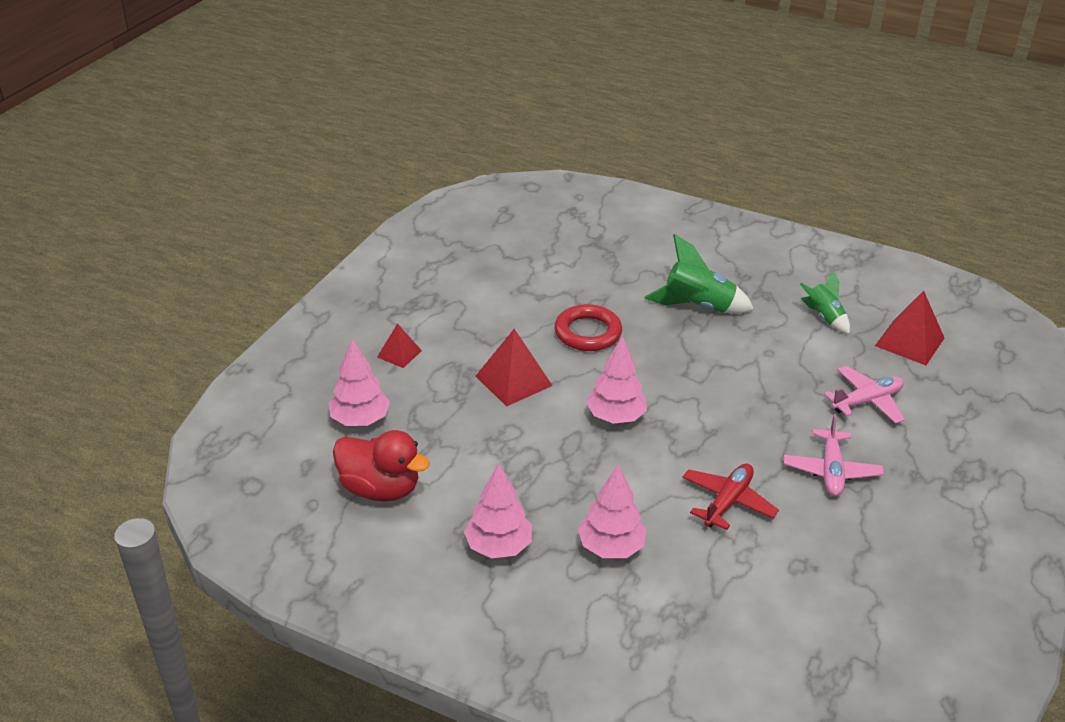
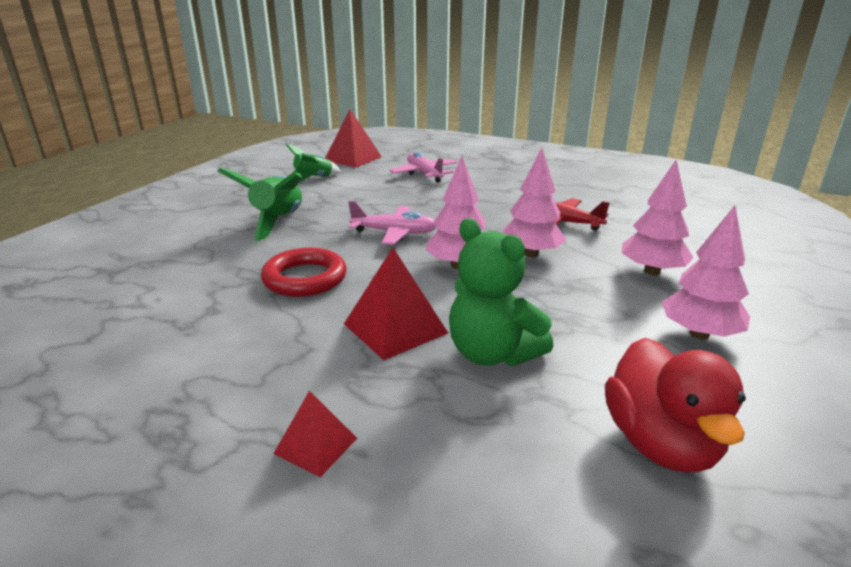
camera: 90 degrees left, 10 degrees down
(360, 420) = (504, 484): pink tree -> pink tree (531, 254)
(380, 489) = (660, 443): red duck -> red duck turned 150 degrees clockwise
(479, 426) = (492, 353): none -> green teddy bear
(831, 470) = (508, 188): pink plane -> pink plane (394, 233)

